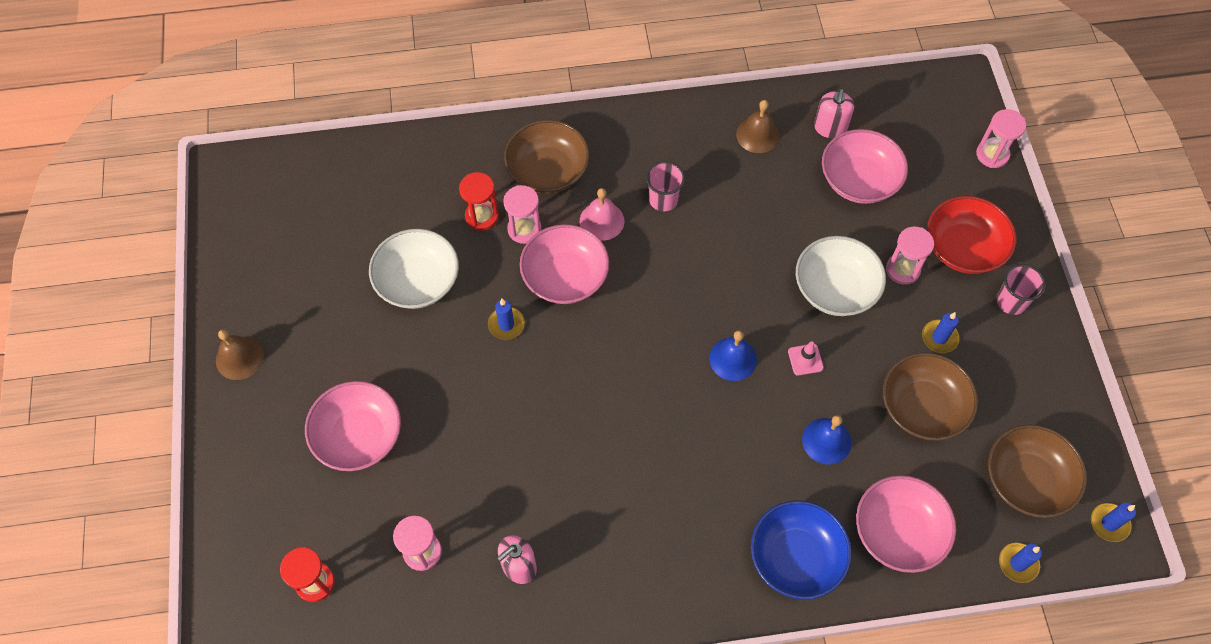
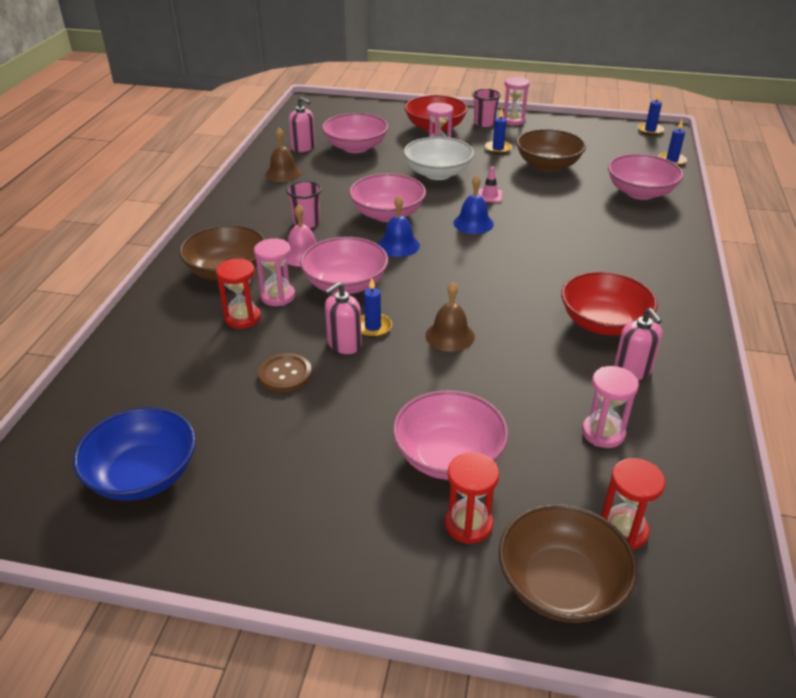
camera: 70 degrees left, 25 degrees down
(239, 358) = (286, 549): brown bell -> brown bell (450, 336)
(292, 470) = (468, 524): none -> red hourglass
(418, 281) = (285, 374): white bowl -> brown button
(473, 310) = (344, 344): none -> pink soap dispenser
(588, 528) = (603, 323): none -> red bowl
(714, 268) = (387, 214): none -> pink bowl
(796, 557) = (652, 233): blue bowl -> blue bowl (143, 475)
(826, 441) = (560, 202): blue bell -> blue bell (398, 245)
(992, 154) = (372, 105): pink hourglass -> pink hourglass (513, 120)
(1026, 480) = (614, 146): brown bowl -> brown bowl (561, 584)

